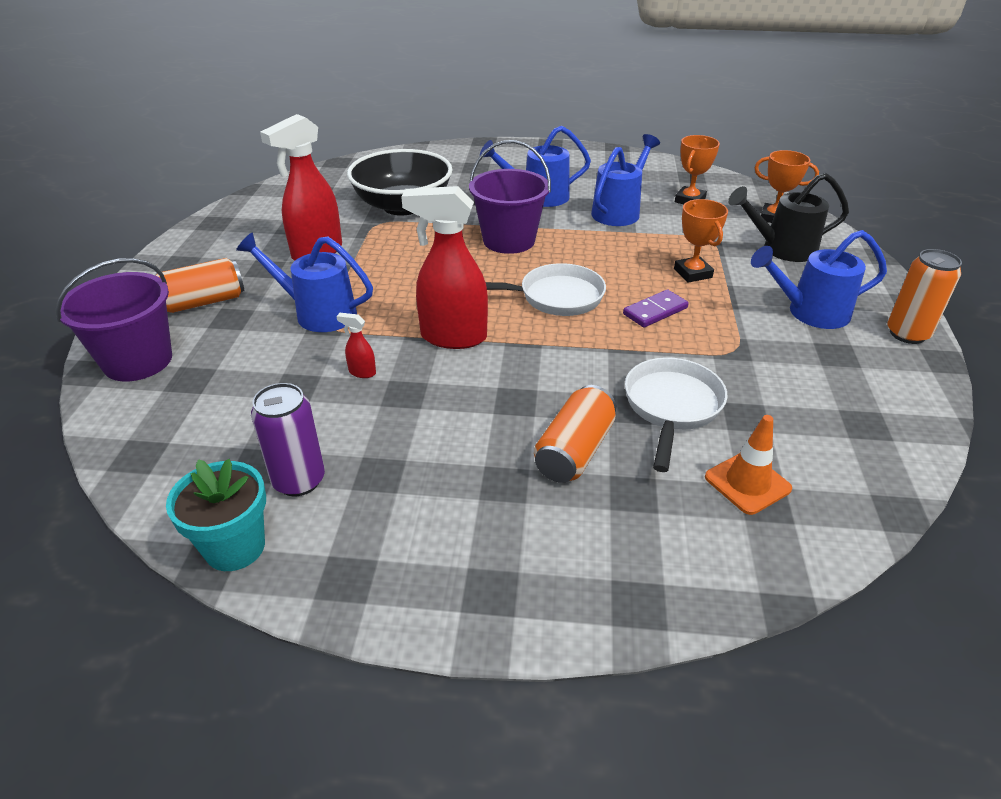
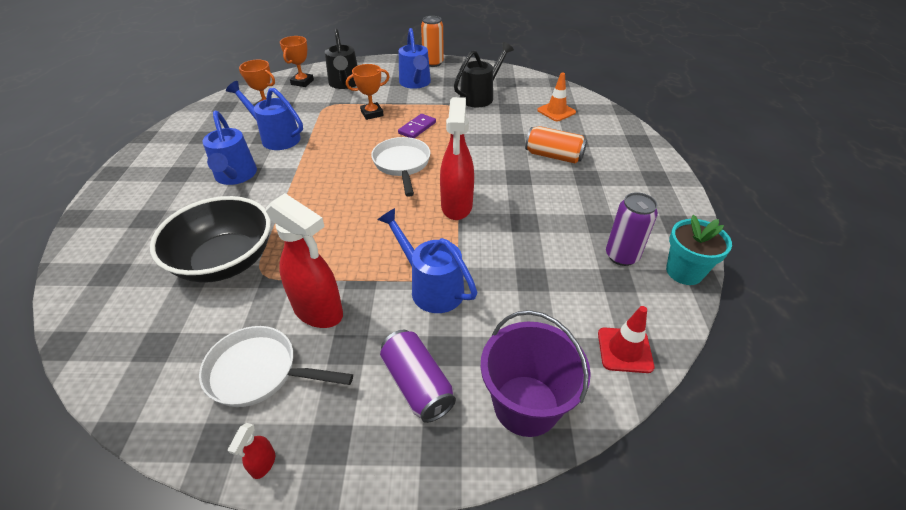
camera: 95 degrees left, 5 degrees up
(149, 444) = (624, 350): none -> red traffic cone
(203, 302) = (417, 384): orange can -> purple can
(317, 313) = (431, 287): blue watering can -> blue watering can turned 120 degrees clockwise
(362, 372) = (507, 246): red spray bottle -> red spray bottle (263, 464)
(509, 240) = (314, 189): purple bucket -> none
(655, 311) = (417, 128): purple domino -> purple domino turned 75 degrees clockwise
(671, 407) = (509, 127): white pan -> white pan (259, 372)
(782, 383) = (480, 96): none -> black watering can

